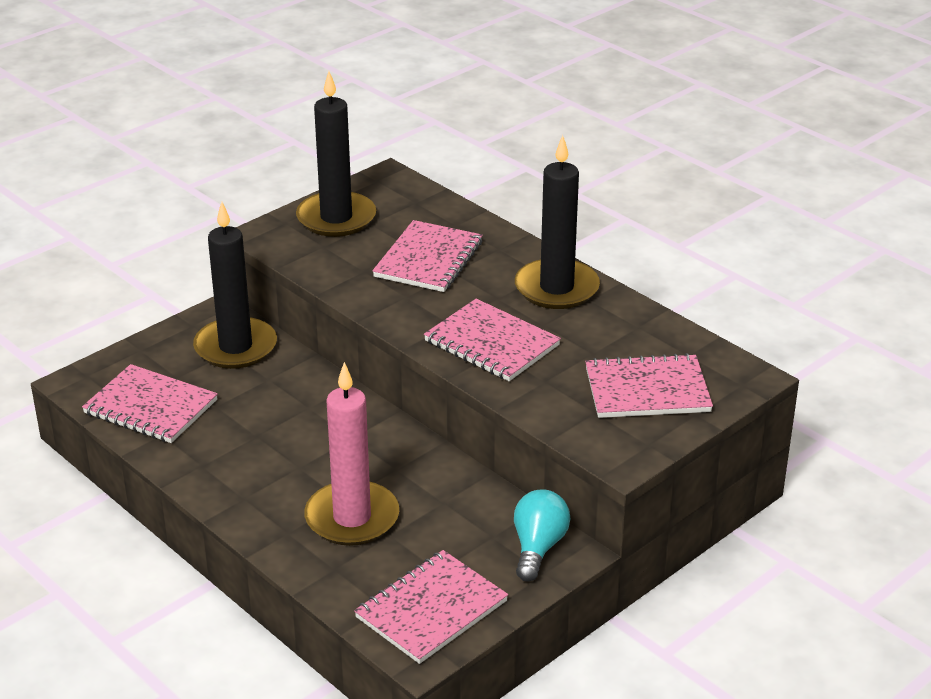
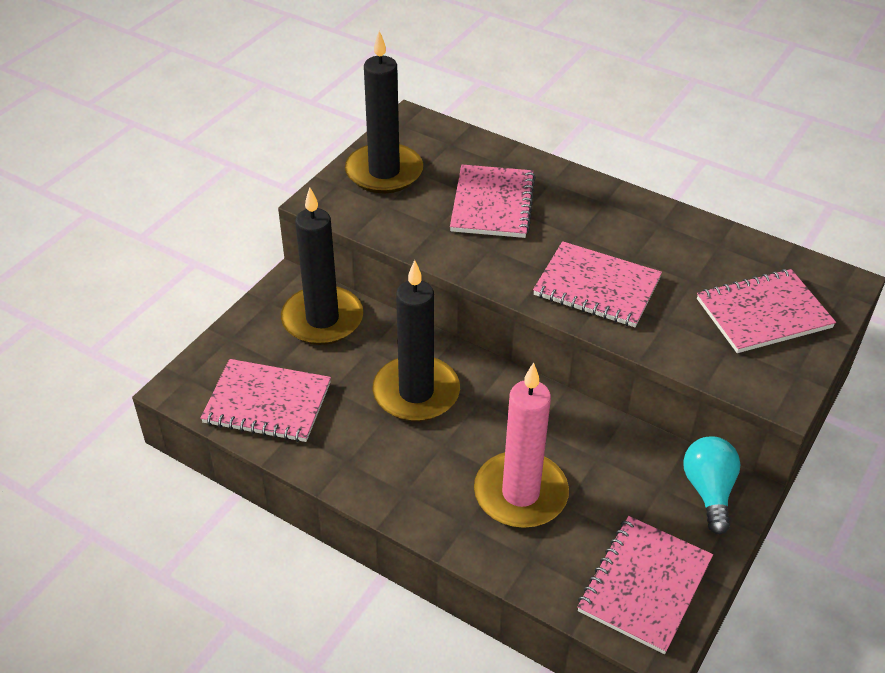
camera: 15 degrees left, 10 degrees up
(556, 288) = (625, 216): black candle -> black candle (416, 392)

